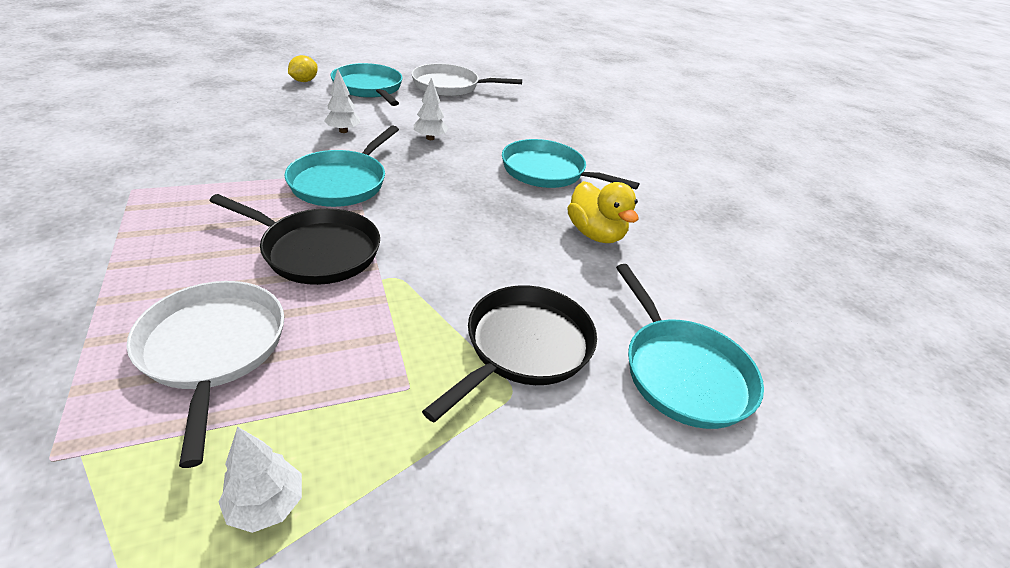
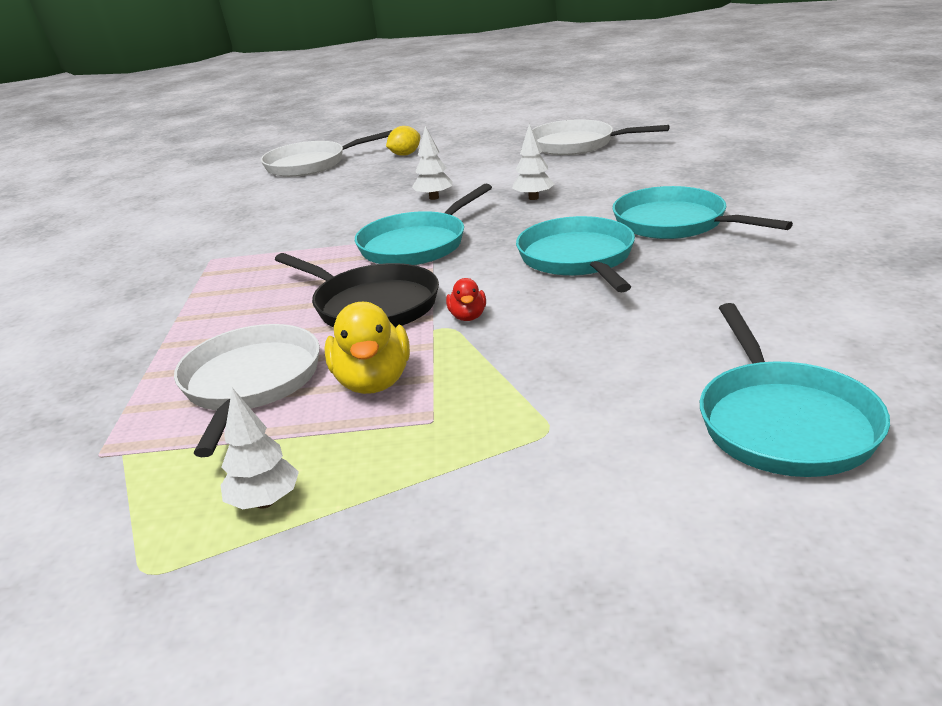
camera: 25 degrees right, 10 degrees down
(213, 82) = (310, 164): none -> white pan
(369, 88) = (476, 155): turquoise pan -> turquoise pan (578, 258)
(409, 265) = (468, 317): none -> red duck
(524, 347) = (578, 391): black pan -> none
(595, 234) = (717, 284): yellow duck -> yellow duck (373, 382)

